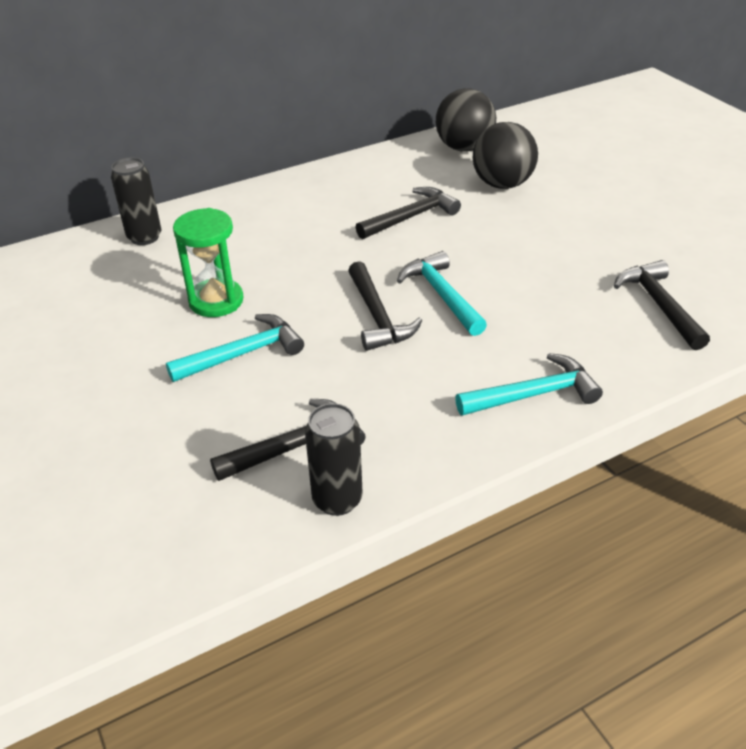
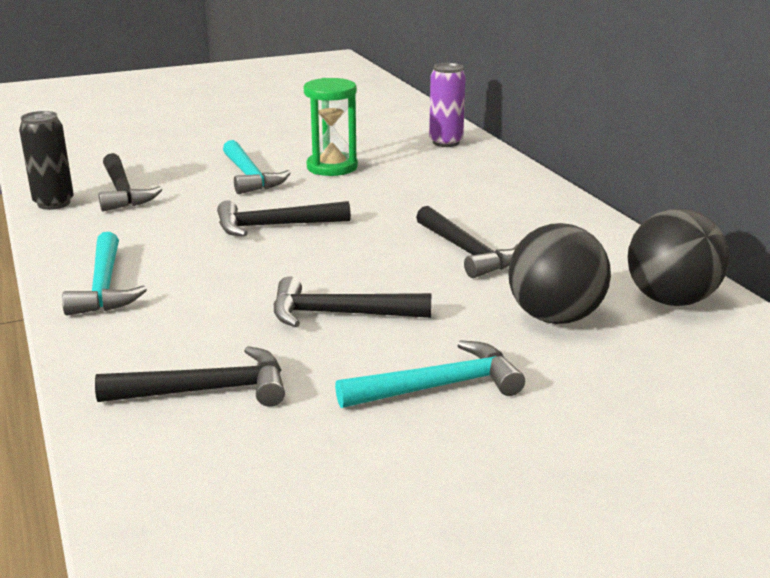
camera: 95 degrees right, 15 degrees down
(144, 237) = (446, 142): black can -> purple can
(442, 295) = (296, 257): turquoise hammer -> turquoise hammer (438, 387)
(531, 263) = (340, 314): none -> black hammer

